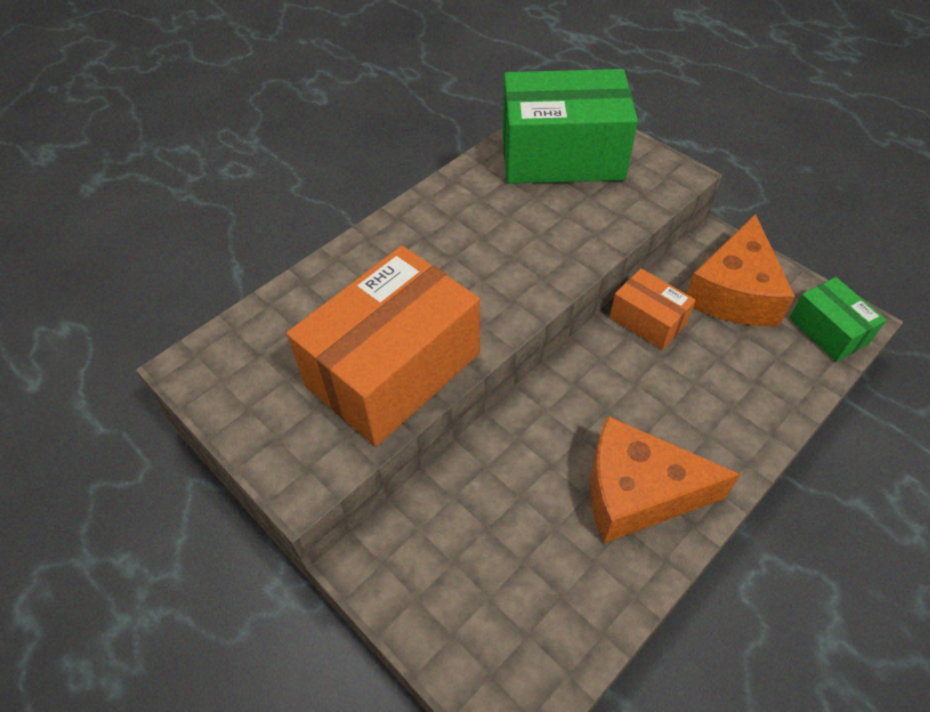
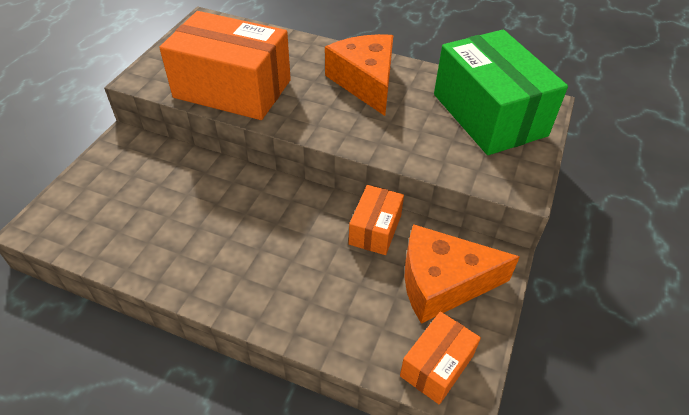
camera: 65 degrees right, 5 degrees down
(637, 492) = (208, 254): orange cheese -> orange cheese (365, 82)
(828, 331) = (437, 366): green box -> orange box

